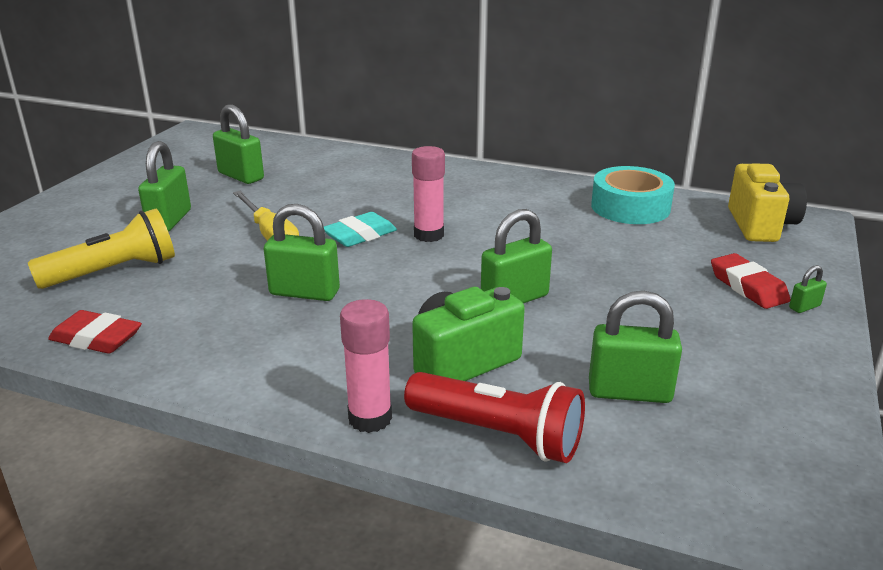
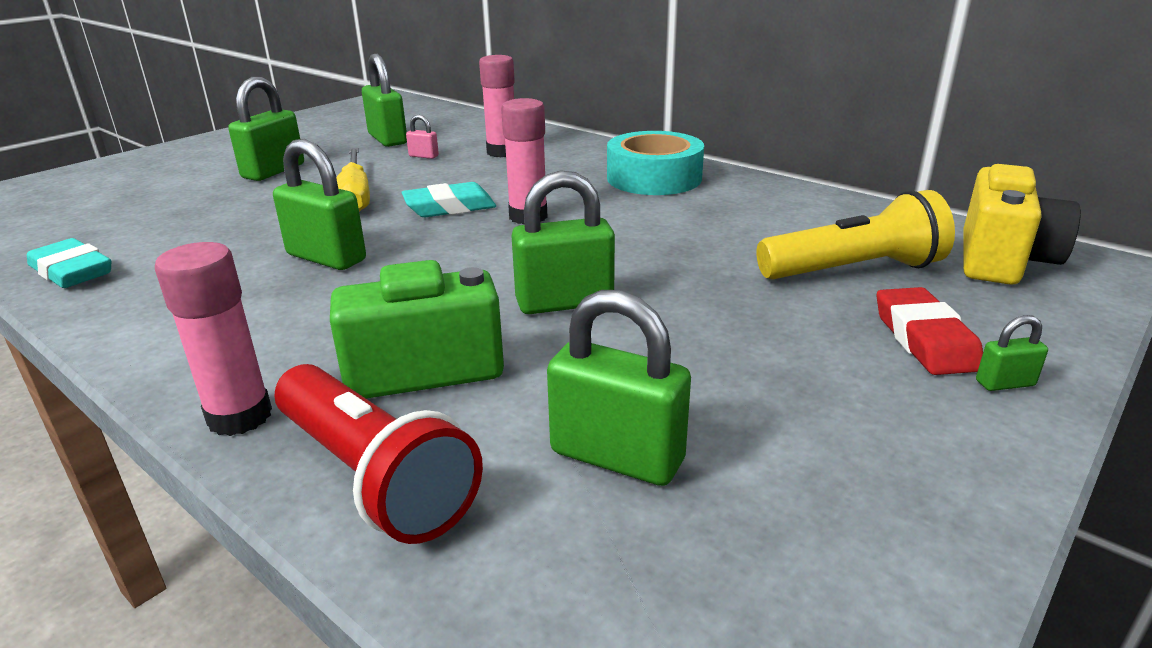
camera: 20 degrees right, 0 degrees up
(96, 338) = (72, 271): red eraser -> turquoise eraser
(114, 272) = (167, 211): yellow flashlight -> yellow flashlight (854, 270)
(290, 190) = (423, 156): none -> pink padlock
(354, 178) = (502, 152): none -> pink glue stick
(630, 207) = (818, 216): turquoise tape -> turquoise tape (654, 178)

